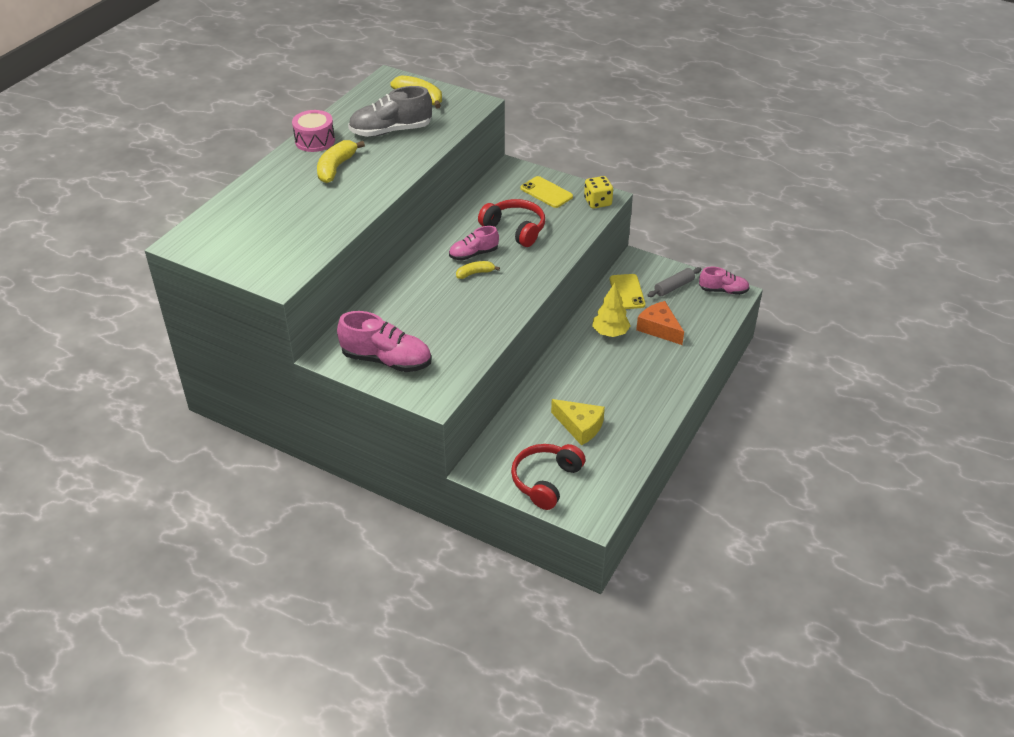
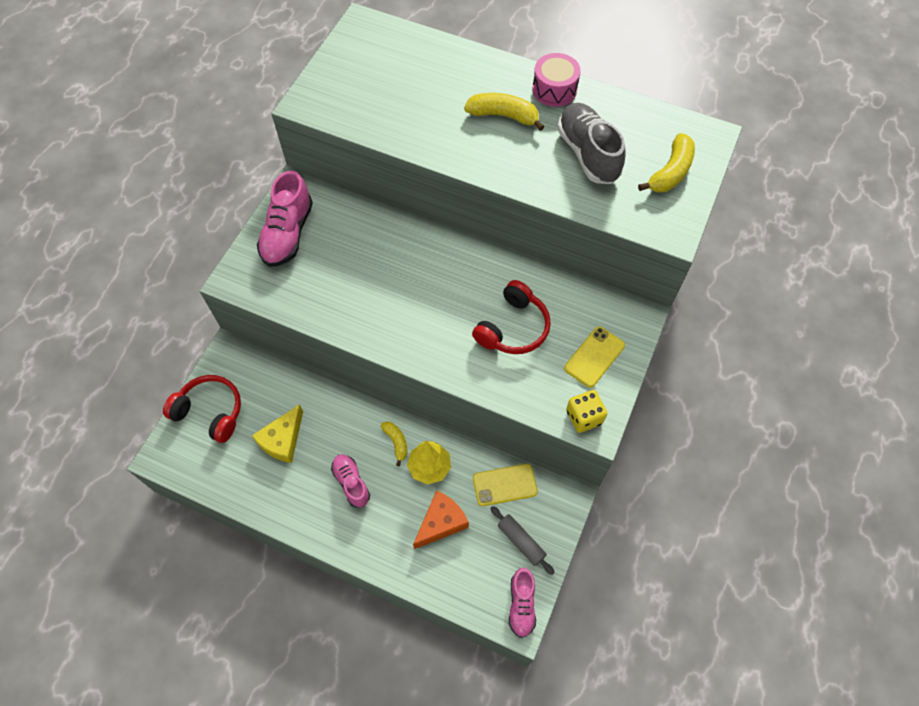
camera: 85 degrees right, 20 degrees up
(473, 254) = (461, 290): pink shoe -> pink shoe (351, 483)
(475, 273) = (427, 295): yellow banana -> yellow banana (396, 442)

